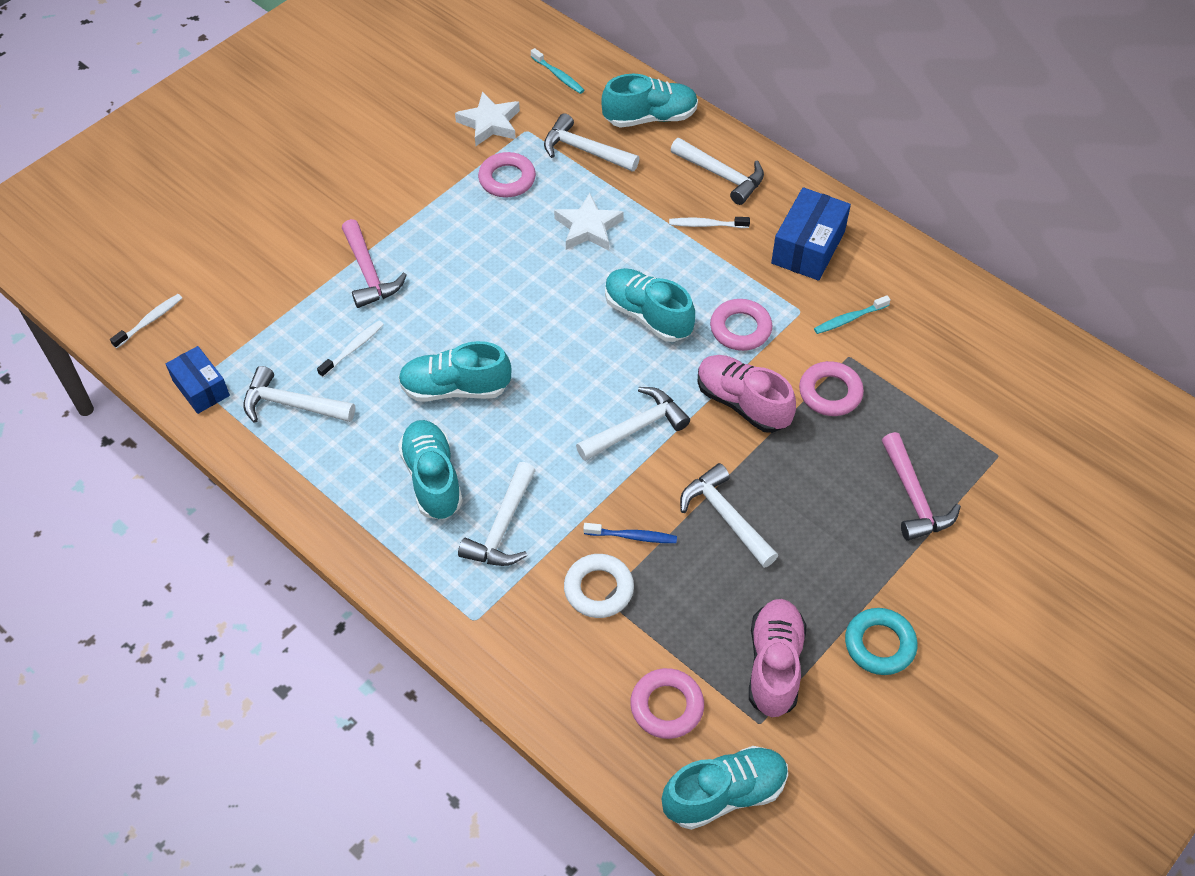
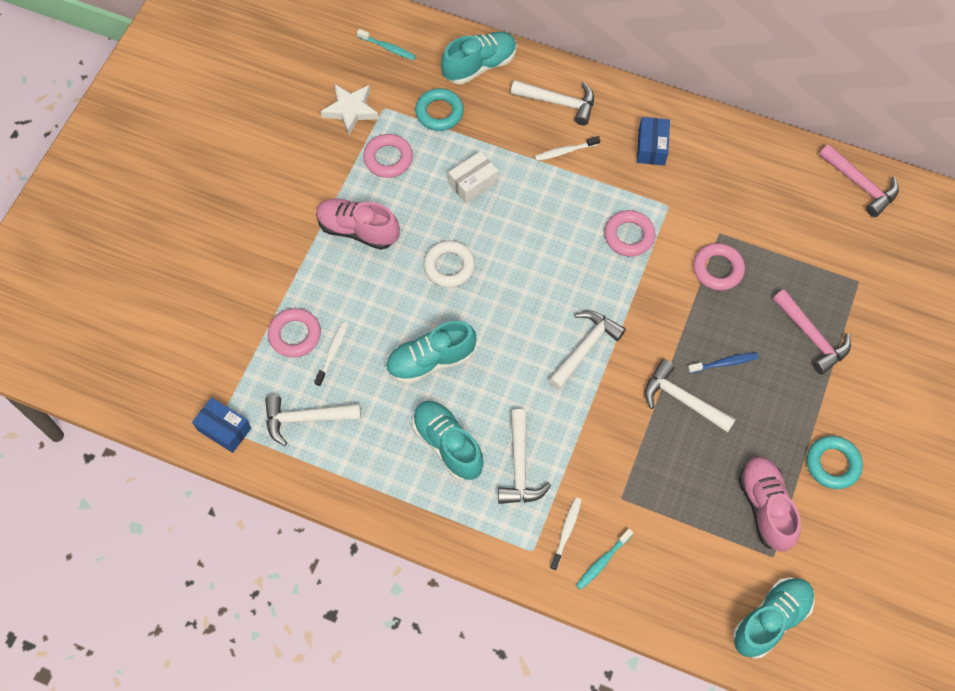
camera: 20 degrees left, 10 degrees up
(150, 321) = (151, 383): white toothbrush -> white toothbrush (566, 532)
(369, 273) = (314, 281): pink hammer -> pink hammer (860, 185)
(584, 150) = (439, 112): white hammer -> turquoise ring
(588, 228) = (473, 183): white star -> white box
(598, 589) = (614, 492): white ring -> white ring (449, 266)
(632, 536) = (620, 440): blue toothbrush -> blue toothbrush (724, 363)
(647, 315) = (553, 247): turquoise shoe -> none
(666, 706) = (702, 567): pink ring -> pink ring (295, 335)
(742, 403) = (656, 300): pink shoe -> pink shoe (358, 230)
(808, 247) = (651, 147): blue box -> blue box, size x0.67
(849, 319) = (707, 201): turquoise toothbrush -> turquoise toothbrush (602, 561)

